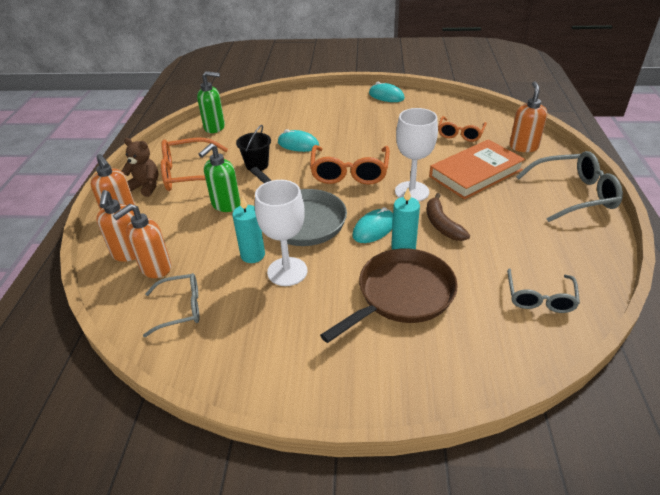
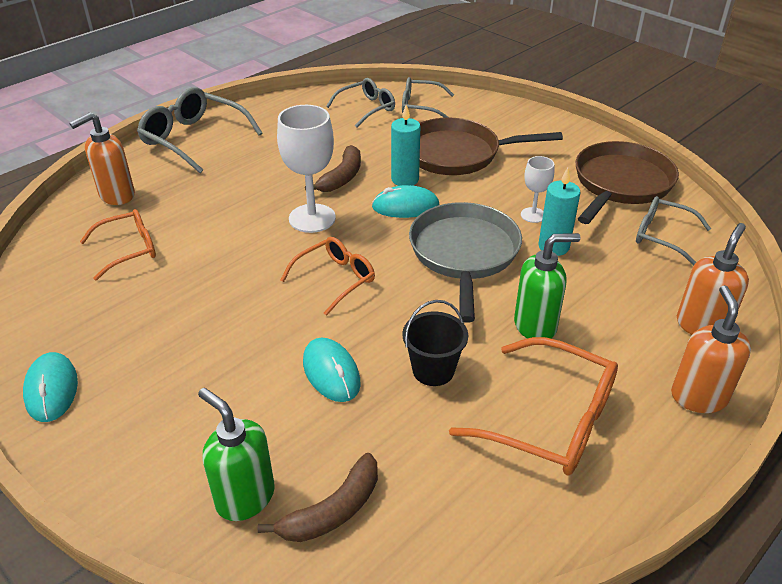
camera: 140 degrees left, 0 degrees up
(145, 187) = (638, 437): brown teddy bear -> none
(155, 268) = (673, 289): orange soap dispenser -> none
(215, 127) = (415, 531): green soap dispenser -> green soap dispenser (245, 497)
(243, 347) = (620, 184): none -> brown pan
(247, 119) = (333, 510): none -> brown banana
(287, 271) = (533, 215): white goblet -> white goblet, size x0.54
(349, 172) = (335, 279): orange glasses -> orange glasses, size x0.63
(475, 173) = (219, 199): orange book -> none
(508, 333) = (420, 106): none -> grey glasses

